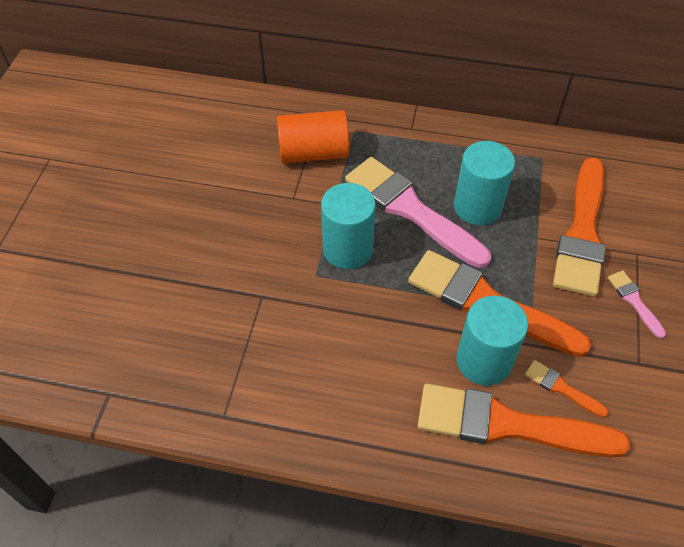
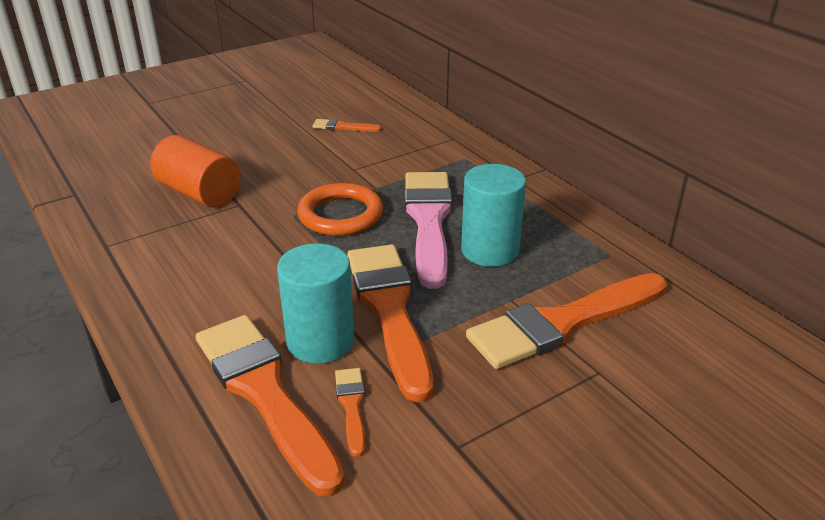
camera: 45 degrees right, 20 degrees down
(221, 159) = (342, 127): none -> orange brush
(313, 153) = (411, 154): orange cylinder -> orange cylinder (199, 193)
(347, 249) = (340, 215): turquoise cylinder -> orange ring
(634, 301) = (533, 401): pink brush -> none

